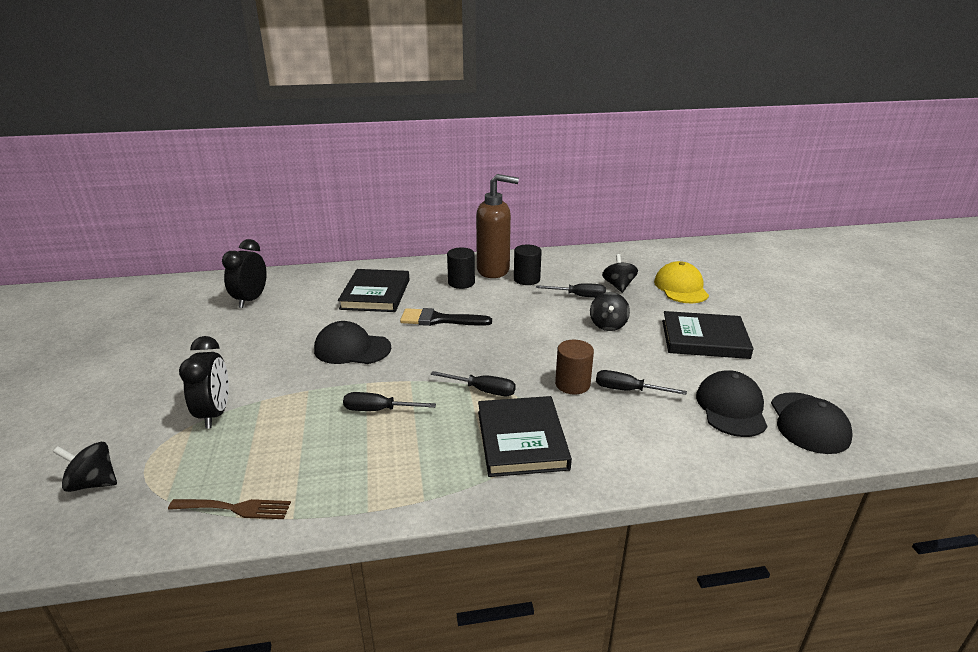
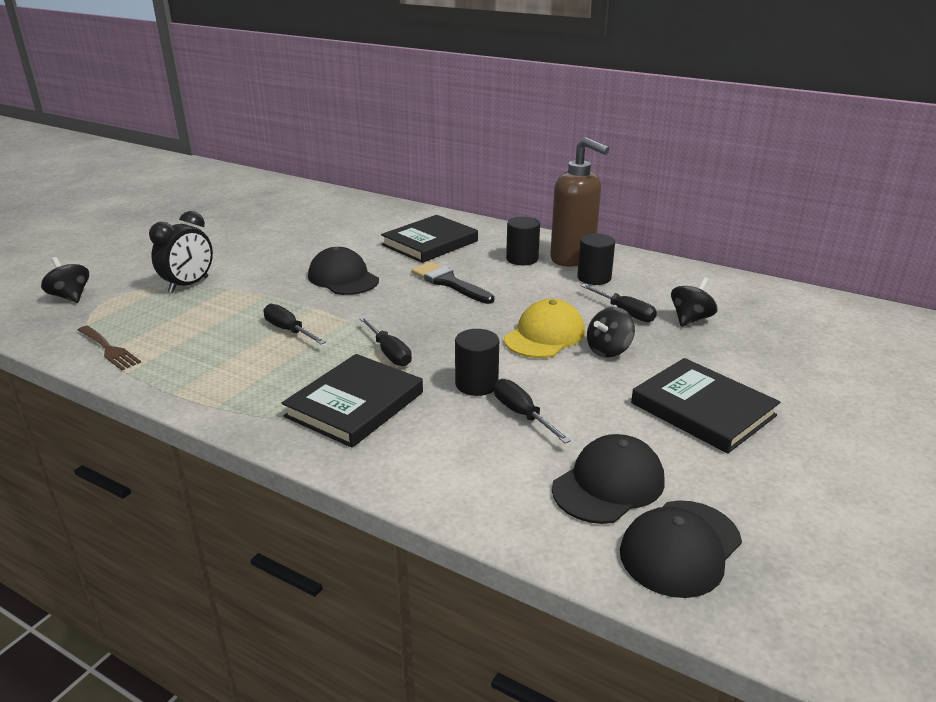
camera: 40 degrees right, 0 degrees up
(251, 300) = (330, 215): black clock -> none
(572, 384) = (476, 384): brown cylinder -> black cylinder
(681, 288) = (771, 349): yellow cap -> yellow cap (544, 335)

